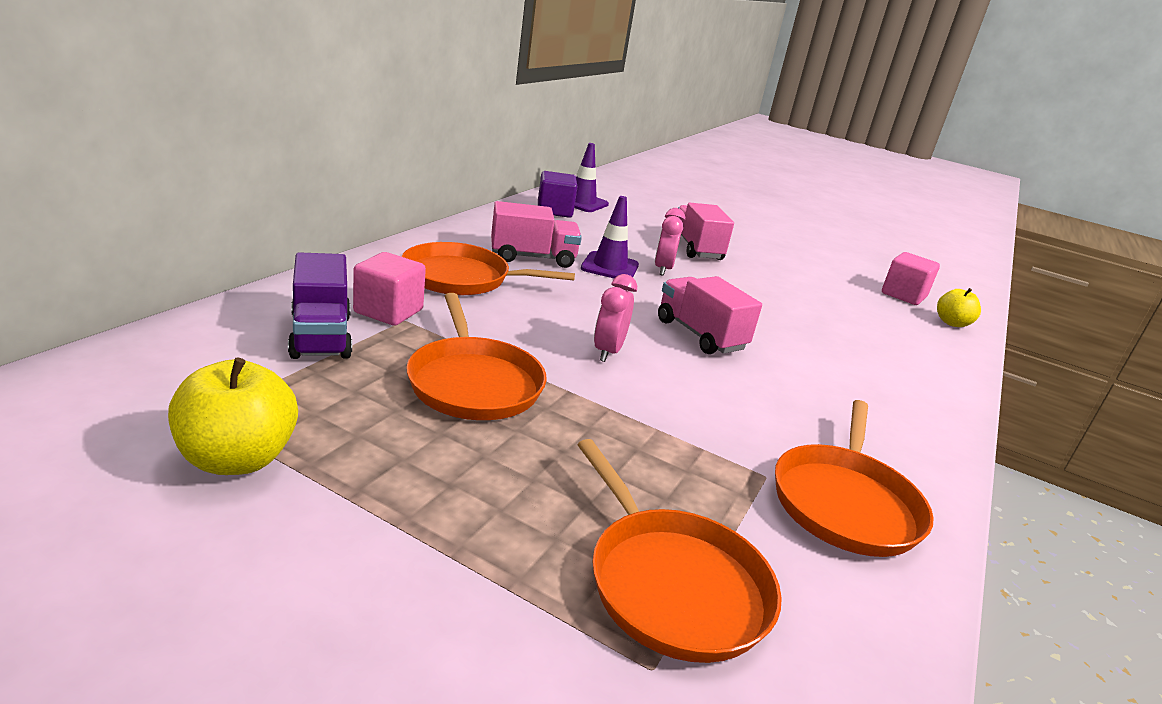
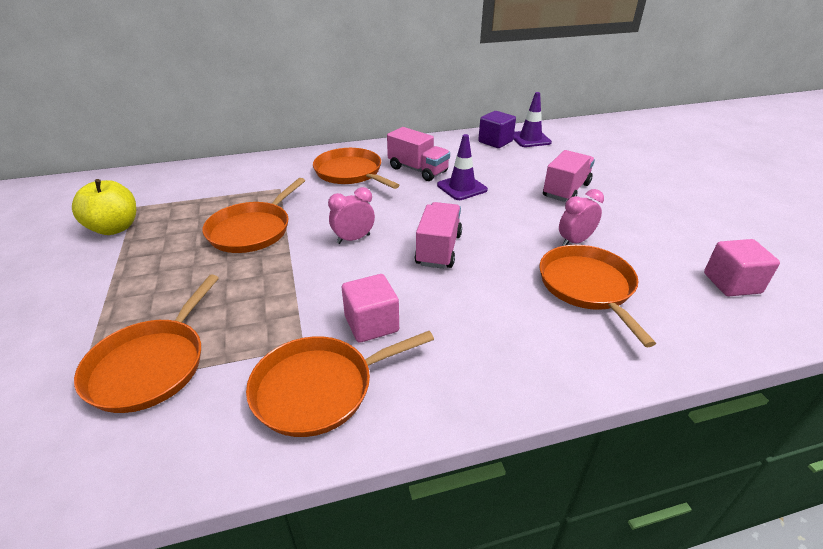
camera: 50 degrees right, 10 degrees up
(321, 336) = (230, 186): purple truck -> none
(388, 311) = (280, 181): pink cube -> pink cube (371, 324)
(663, 269) = (502, 198): pink clock -> pink clock (574, 241)
(846, 328) = (588, 287): none -> orange pan
(952, 323) = (741, 326): yellow apple -> none

